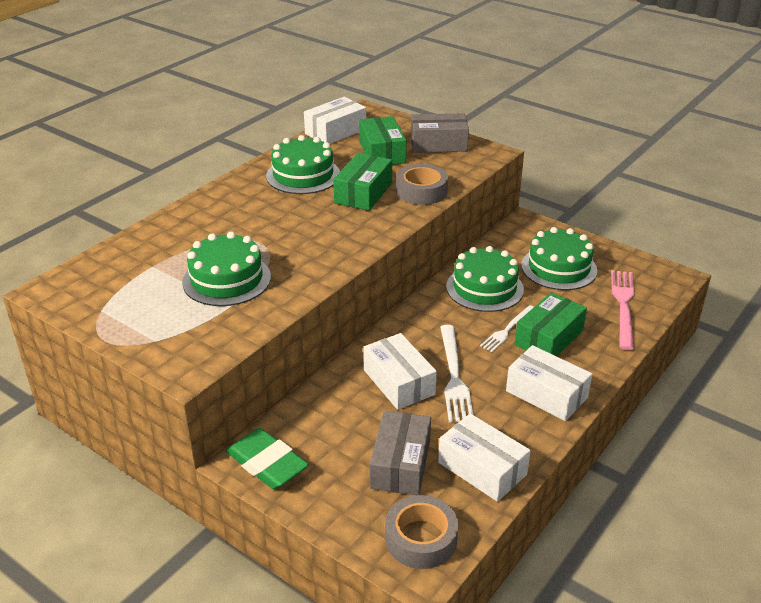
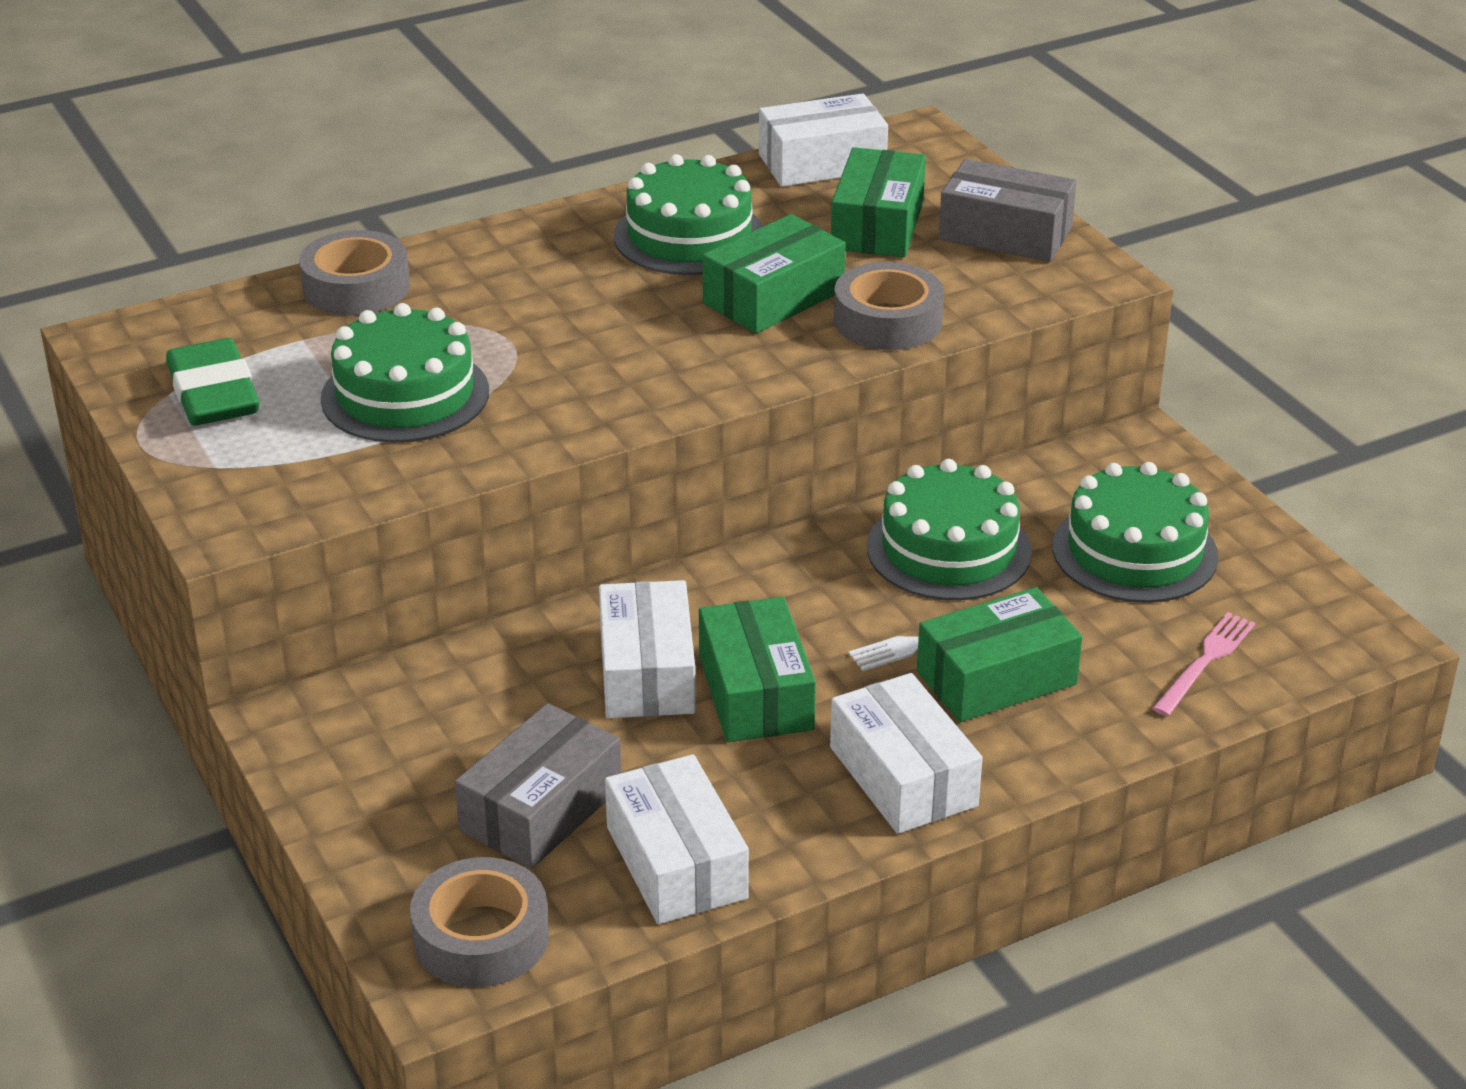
camera: 25 degrees right, 0 degrees up
(161, 235) = (356, 287): none -> grey tape
(267, 463) = (323, 736): green eraser -> green eraser (213, 393)
(454, 376) = (755, 693): white fork -> green box
(623, 306) = (1205, 661): pink fork -> pink fork, size x0.64

